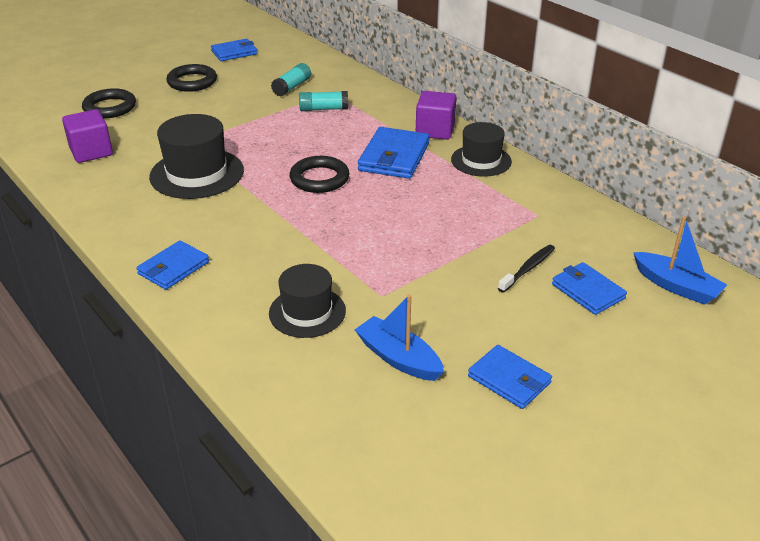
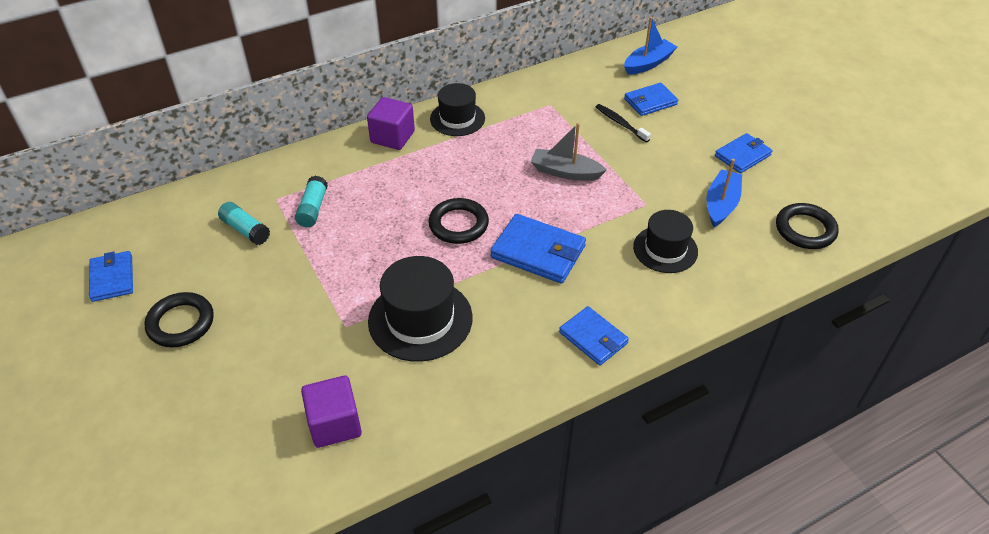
camera: 80 degrees left, 10 degrees up
(110, 107) = (216, 411): black ring -> black ring (805, 229)
(394, 157) = (433, 170): blue wallet -> blue wallet (538, 252)
(398, 358) = (721, 204): blue boat -> blue boat turned 150 degrees clockwise
(419, 234) = (565, 172): none -> grey boat

